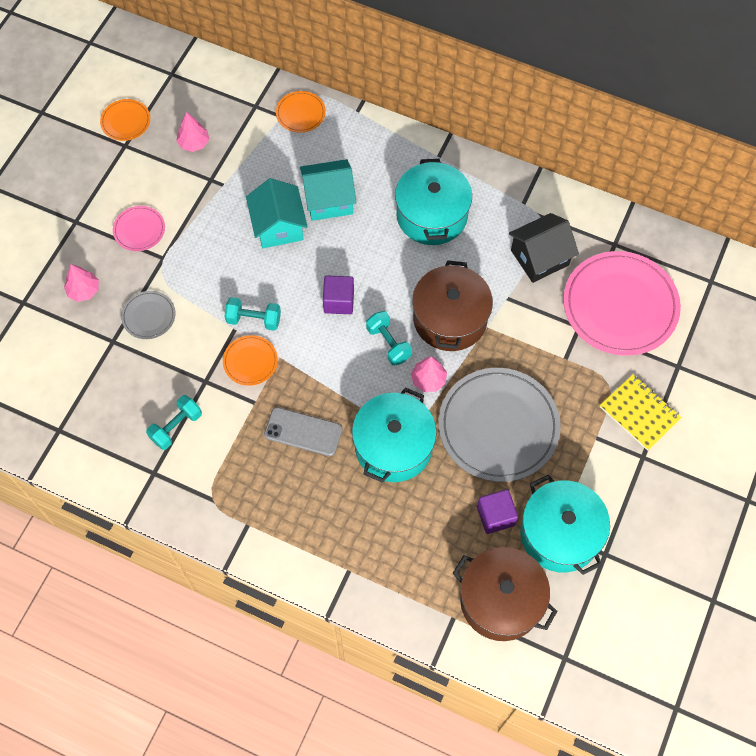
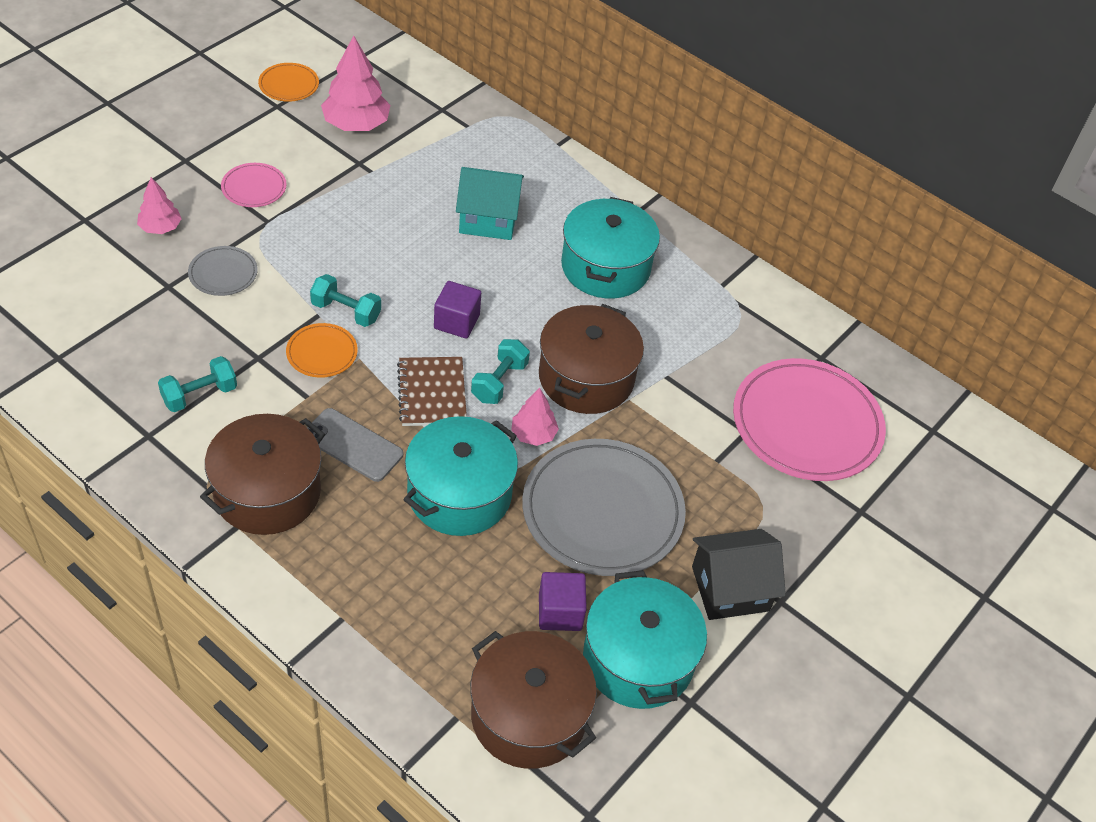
camera: 10 degrees right, 15 degrees down
(194, 143) = (356, 124): pink tree -> pink tree, size x1.72
(258, 490) = (267, 492): none -> brown pot
(278, 226) = (417, 228): turquoise house -> none
(300, 113) = (491, 129): orange plate -> none
(343, 369) = (432, 393): none -> brown notebook
(388, 343) = (499, 382): turquoise dumbbell -> turquoise dumbbell turned 45 degrees clockwise
(540, 257) = (722, 345): black house -> black house (730, 588)
(639, 413) = (792, 549): yellow notebook -> none

